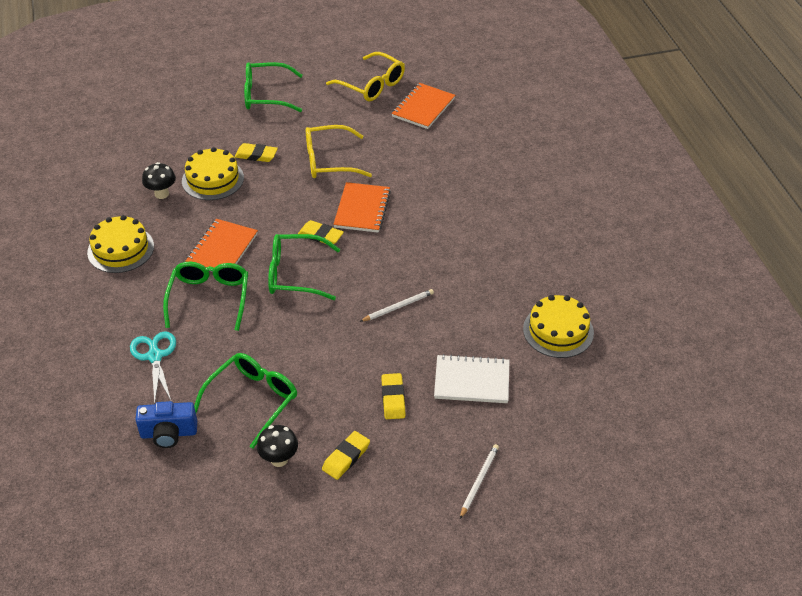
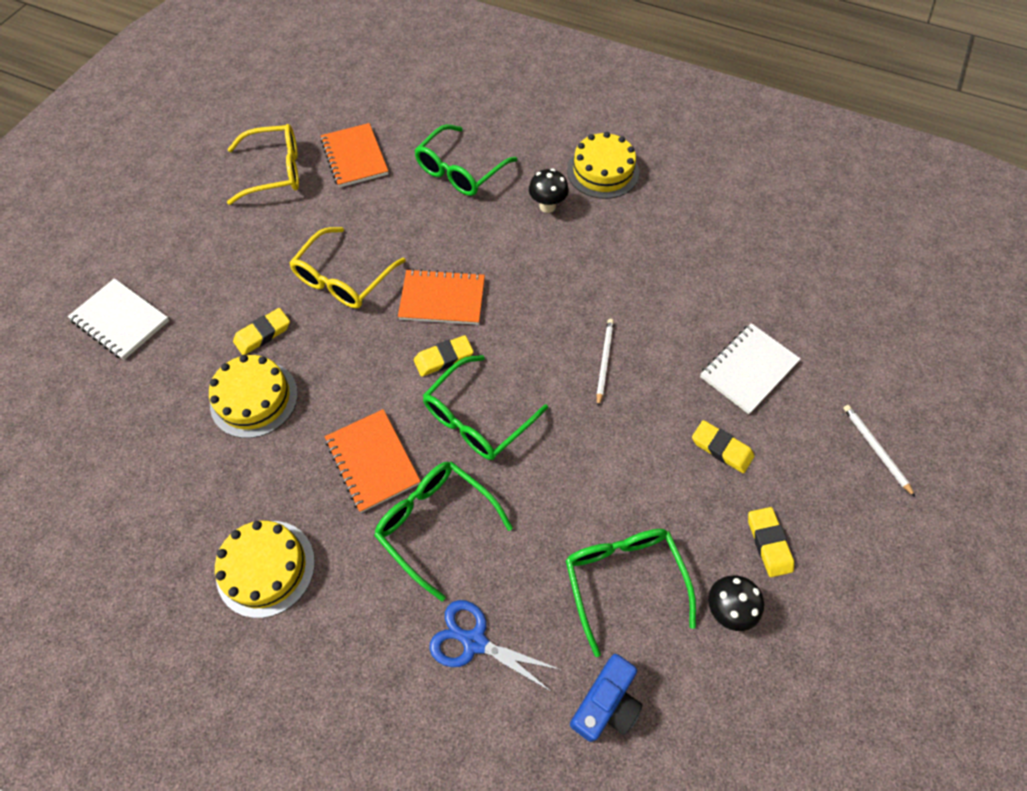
camera: 50 degrees left, 15 degrees up
(155, 356) = (474, 641): turquoise scissors -> blue scissors
(161, 194) = (221, 464): black mushroom -> black mushroom (547, 206)
(206, 100) = (120, 320): none -> white notebook
(266, 95) = (180, 264): green glasses -> green glasses (460, 171)
(362, 209) = (442, 299): orange notebook -> orange notebook turned 45 degrees counterclockwise
(558, 331) = (738, 264): yellow cake -> yellow cake (603, 171)

